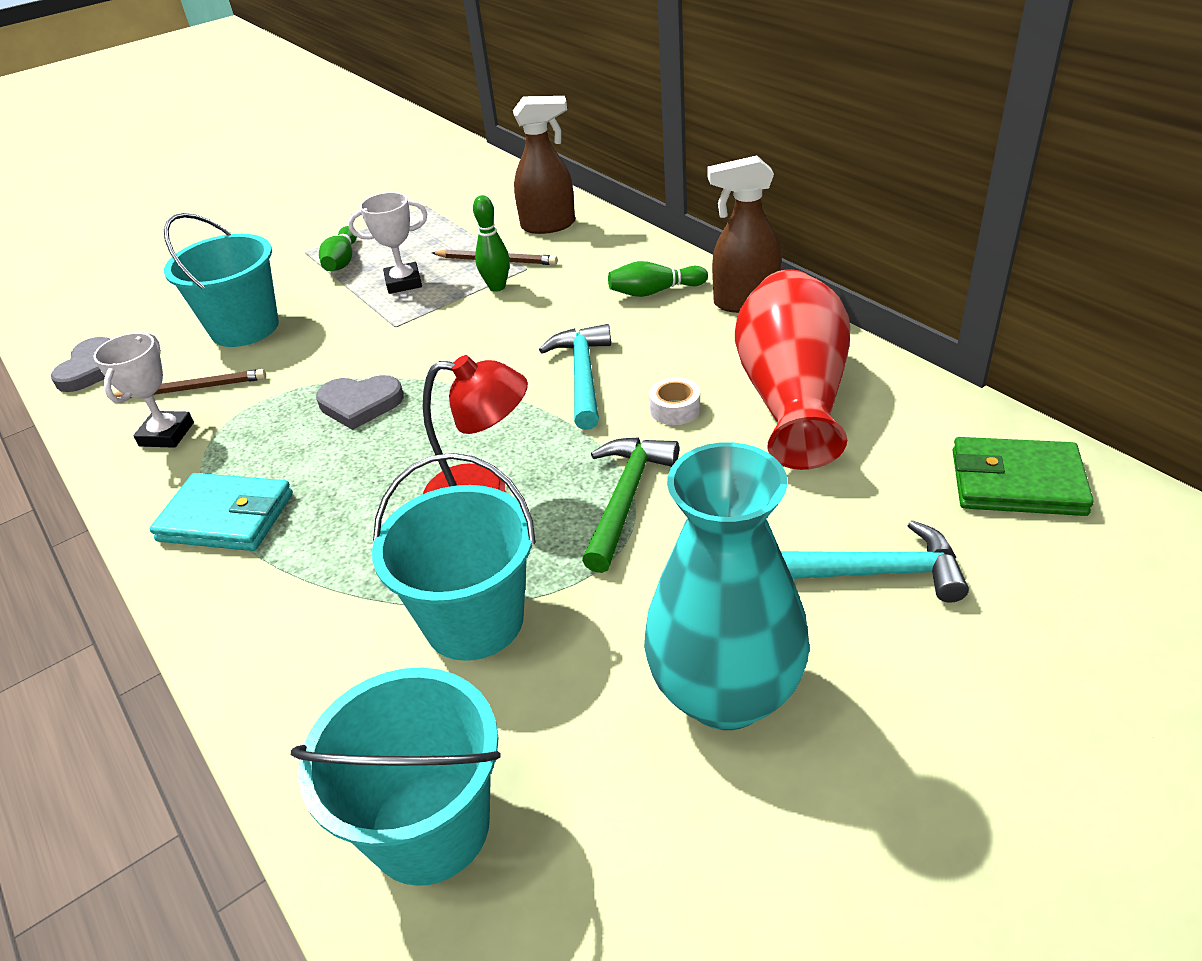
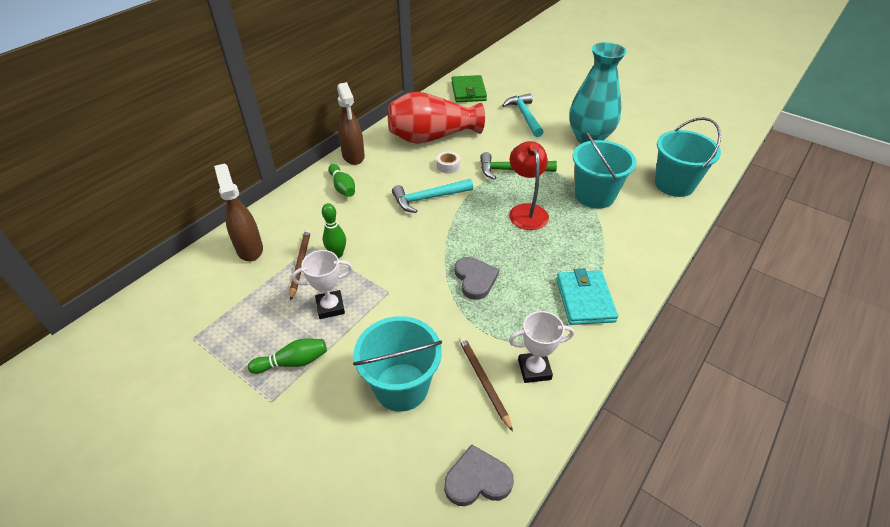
camera: 110 degrees left, 5 degrees up
(403, 282) = (330, 307): white trophy -> white trophy turned 75 degrees counterclockwise

